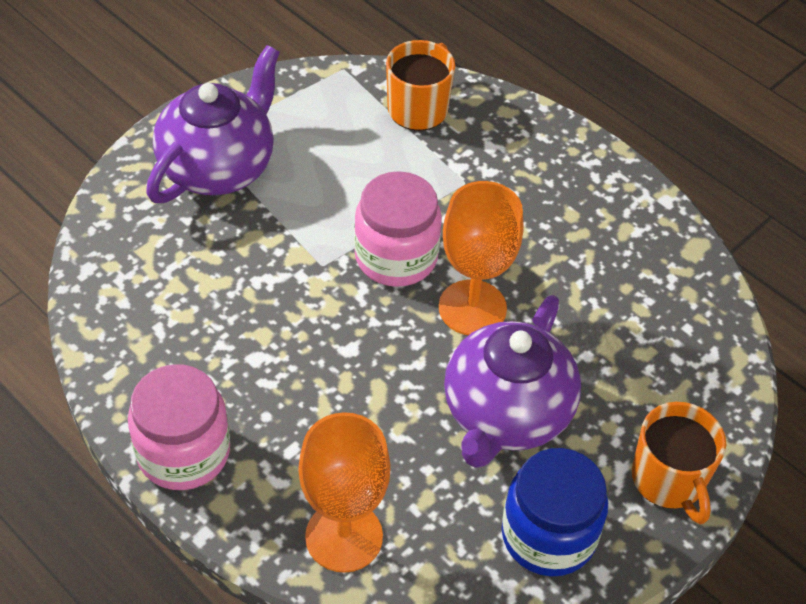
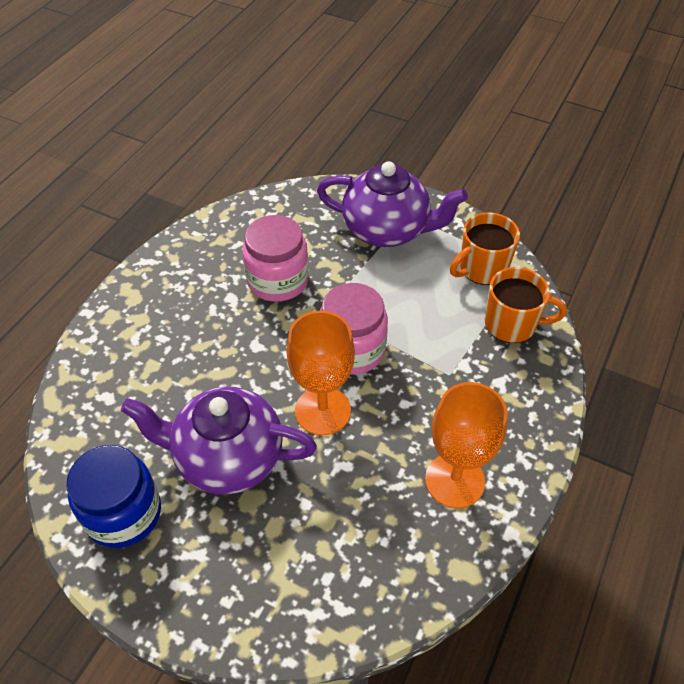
camera: 75 degrees right, 0 degrees up
(183, 452) = (146, 284): pink jar -> pink jar (278, 280)
(344, 536) = (99, 385): orange goblet -> orange goblet (454, 480)
(669, 480) = (195, 595): orange mug -> orange mug (482, 269)

